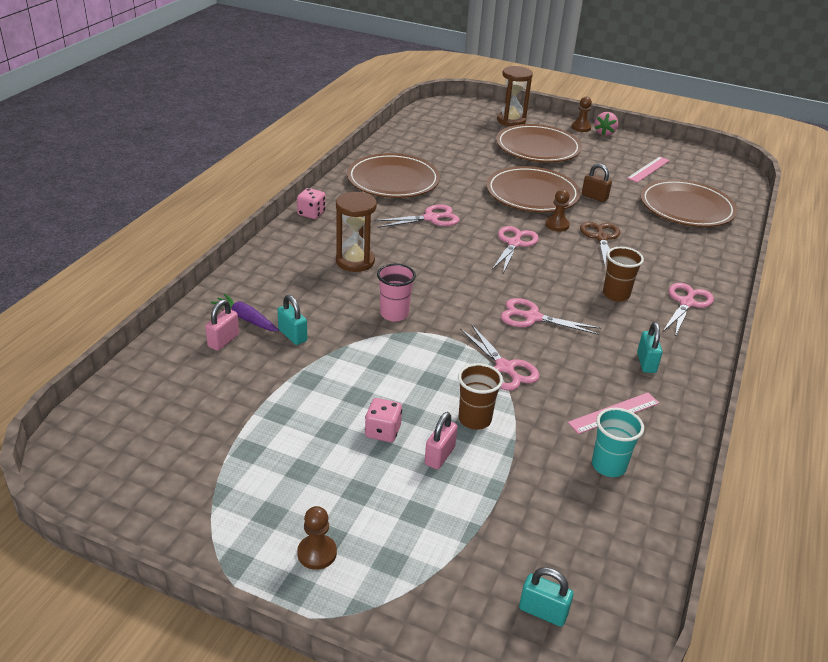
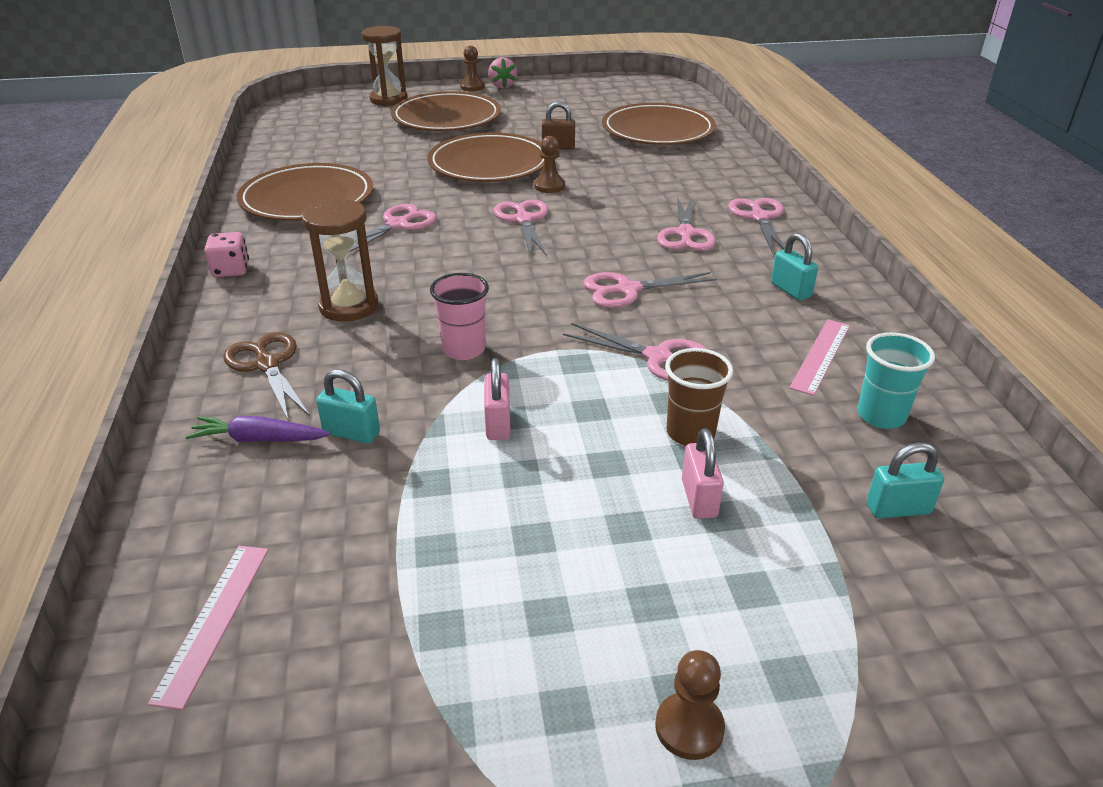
camera: 30 degrees left, 0 degrees up
(223, 341) = (251, 485): pink padlock -> pink padlock (498, 424)
(383, 431) = (599, 503): pink dice -> none
(543, 612) = (1018, 630): turquoise padlock -> turquoise padlock (898, 509)
(601, 238) = (609, 184): brown scissors -> brown scissors (267, 365)
(616, 294) = (685, 234): brown cup -> pink scissors
(648, 169) = (582, 106): pink ruler -> pink ruler (213, 621)

